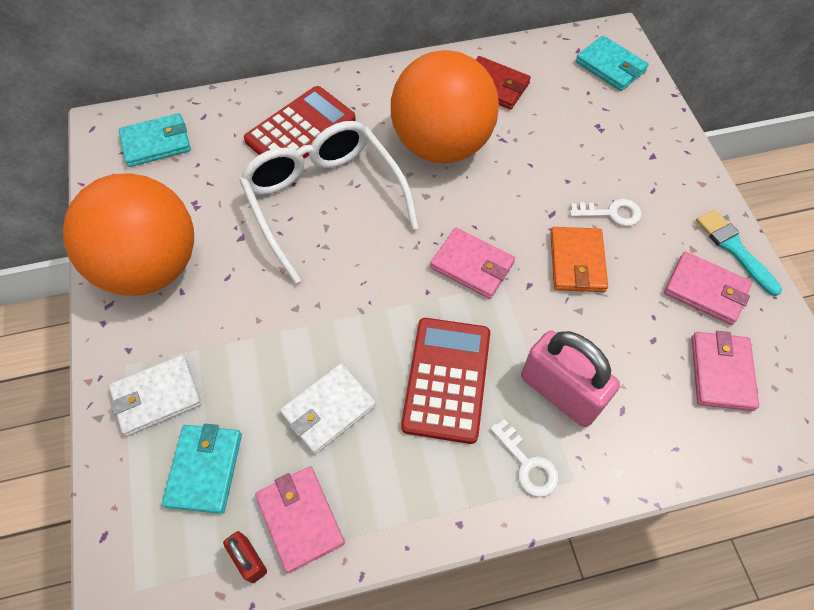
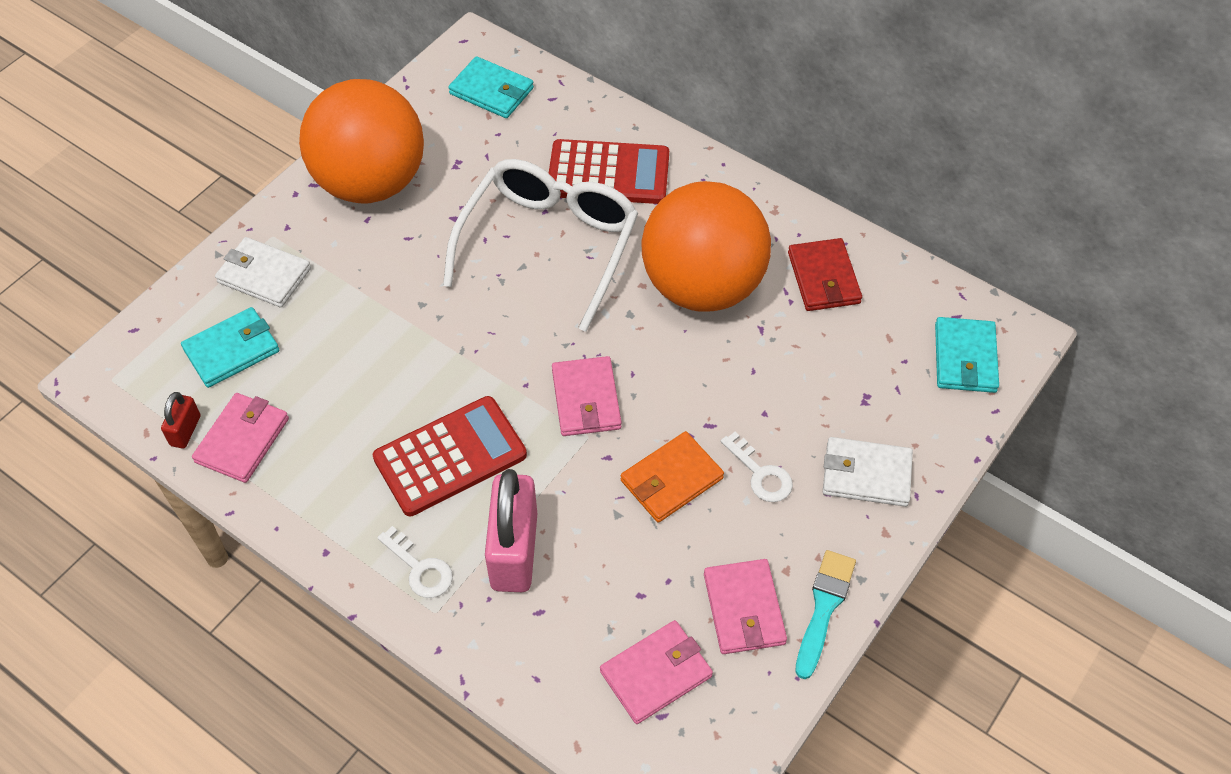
camera: 50 degrees right, 5 degrees down
(328, 410) = (349, 393): white wallet -> white wallet (866, 474)
(528, 465) = (420, 568): white key -> white key turned 60 degrees counterclockwise

